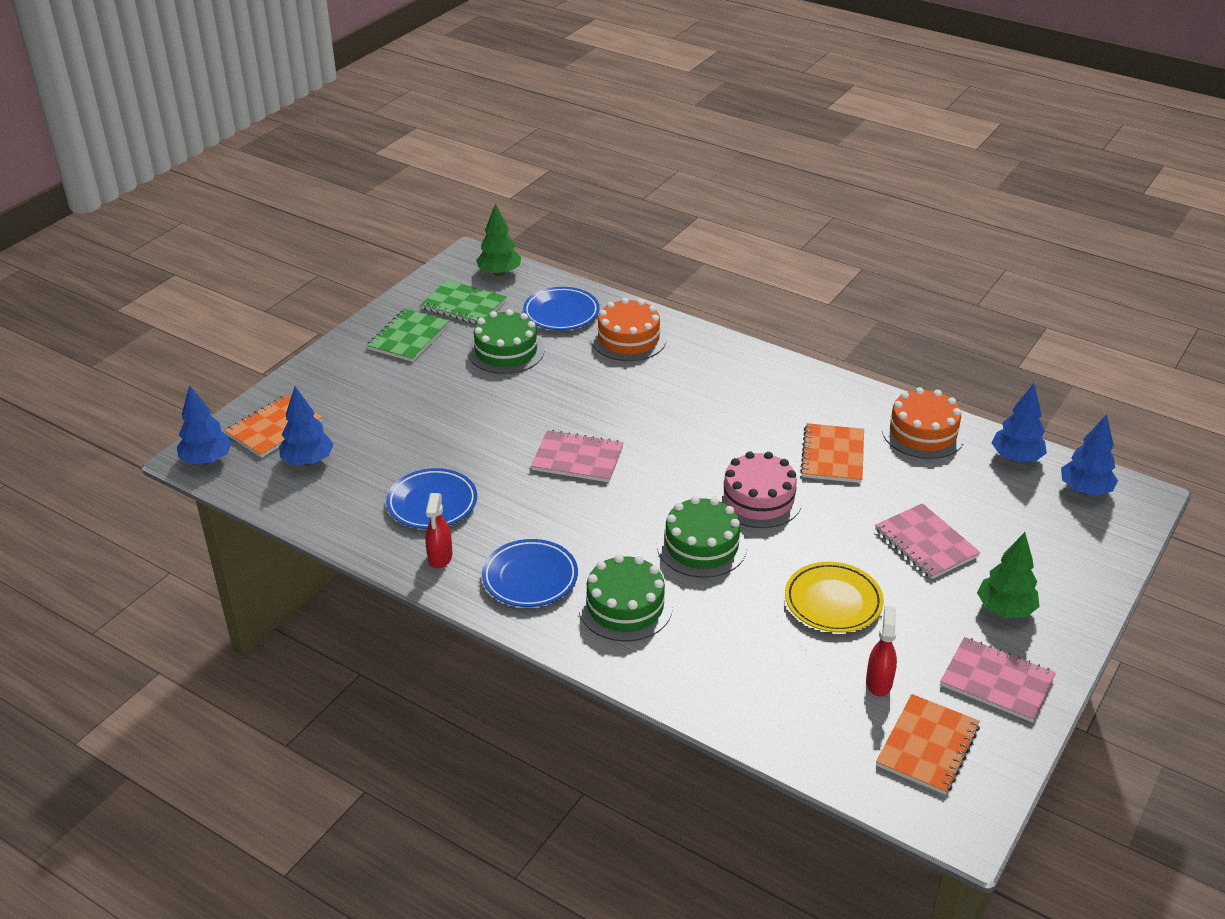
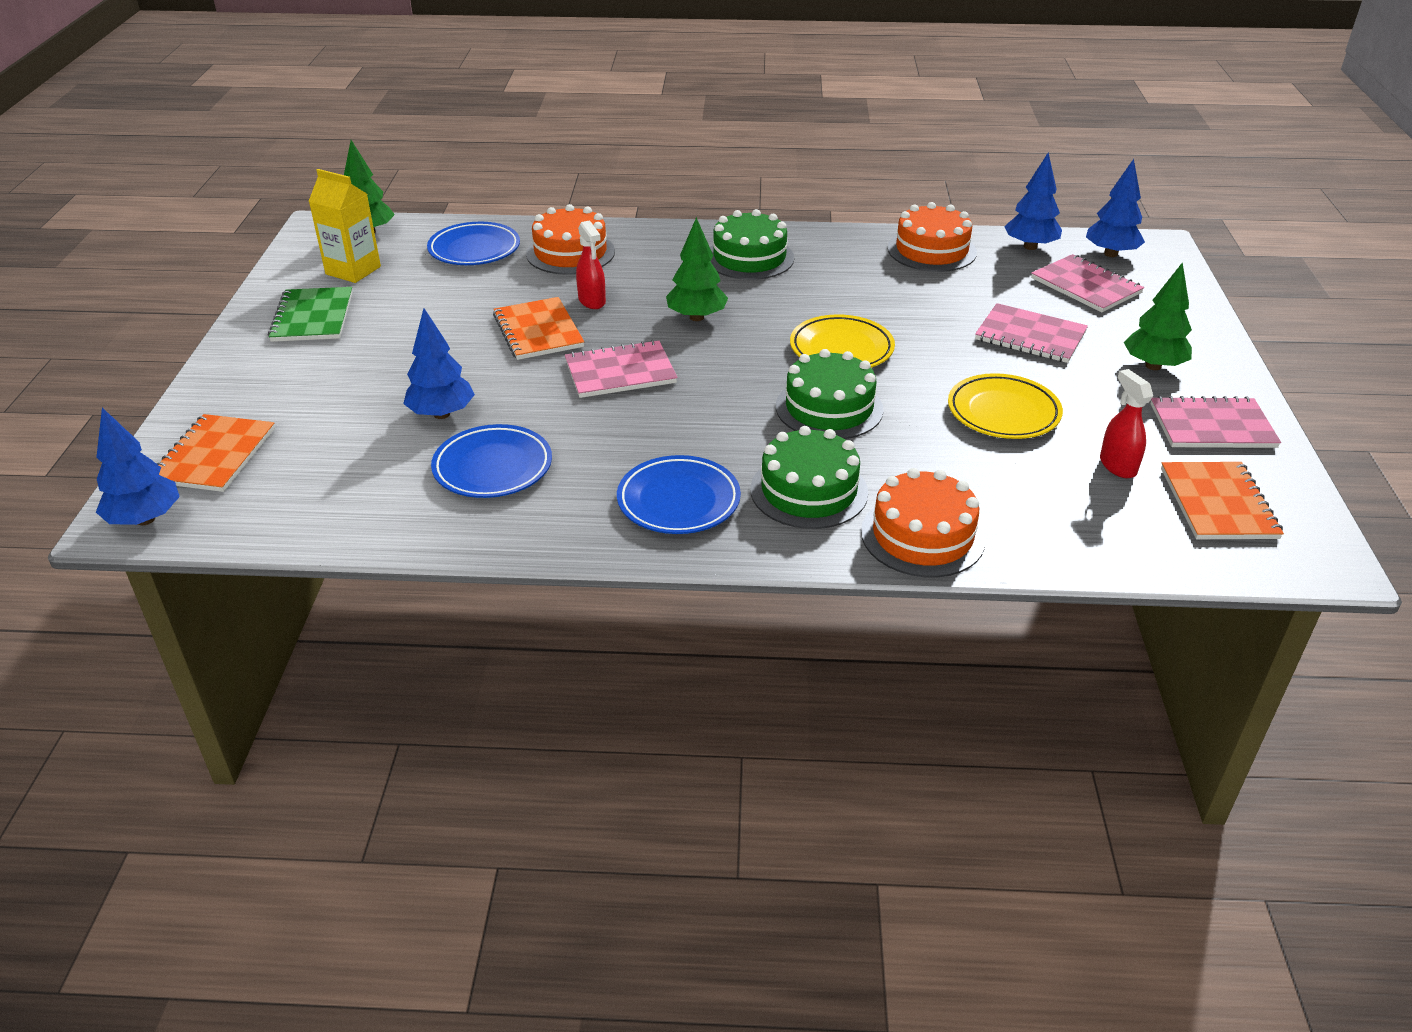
camera: 30 degrees left, 0 degrees up
(308, 461) = (291, 475): blue tree -> blue tree (442, 414)
(440, 557) = (554, 518): red spray bottle -> red spray bottle (592, 301)
(464, 305) = (353, 270): green notebook -> yellow carton
(506, 351) = (444, 299): green cake -> green cake (749, 258)
(673, 430) = (696, 317): none -> green tree
(673, 674) = (922, 535): none -> orange cake
(758, 499) = (841, 349): pink cake -> yellow plate
(833, 455) = (872, 292): orange notebook -> orange notebook (538, 331)
(1026, 514) = (1085, 286): none -> pink notebook

